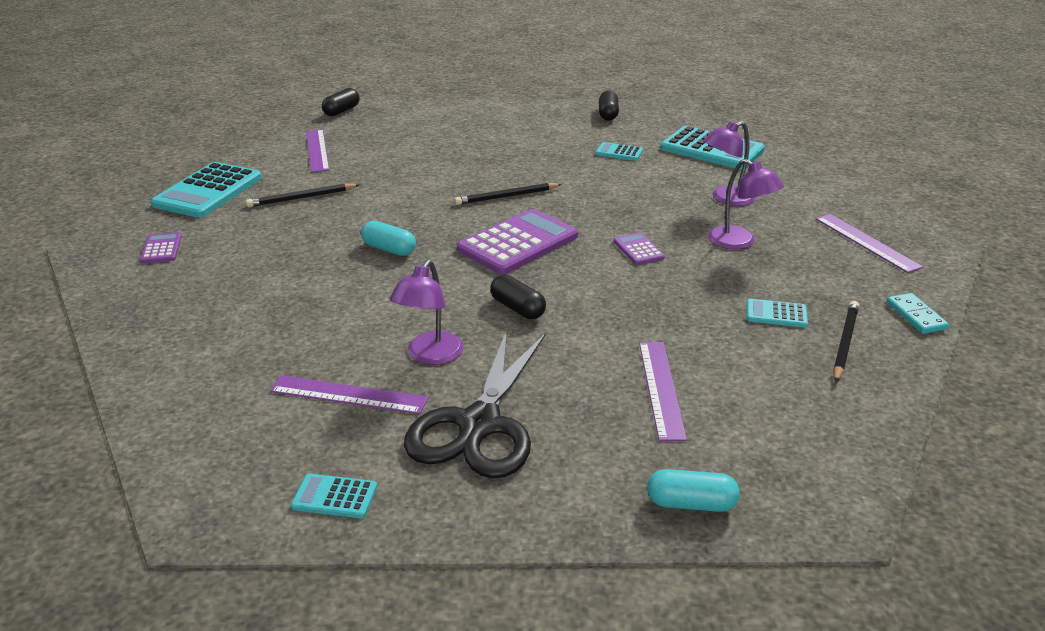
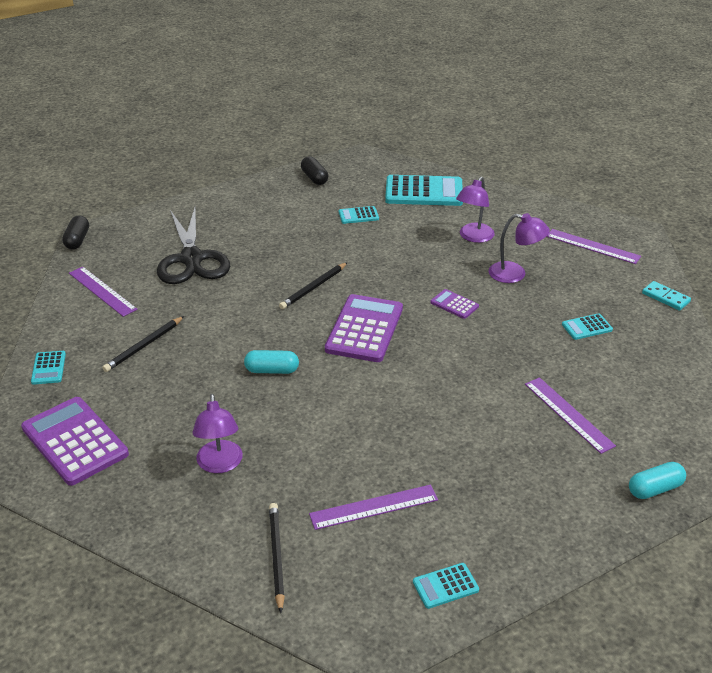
camera: 30 degrees left, 5 degrees up
(161, 248) = (75, 441): purple calculator -> purple calculator, size x2.10
(208, 191) = (48, 368): turquoise calculator -> turquoise calculator, size x0.48
(430, 356) = (398, 451): purple lamp -> purple lamp (220, 464)
(479, 425) = (484, 491): black scissors -> black scissors (192, 259)
(517, 308) = (419, 387): black capsule -> none
(844, 343) = (643, 335): black pencil -> black pencil (276, 557)

